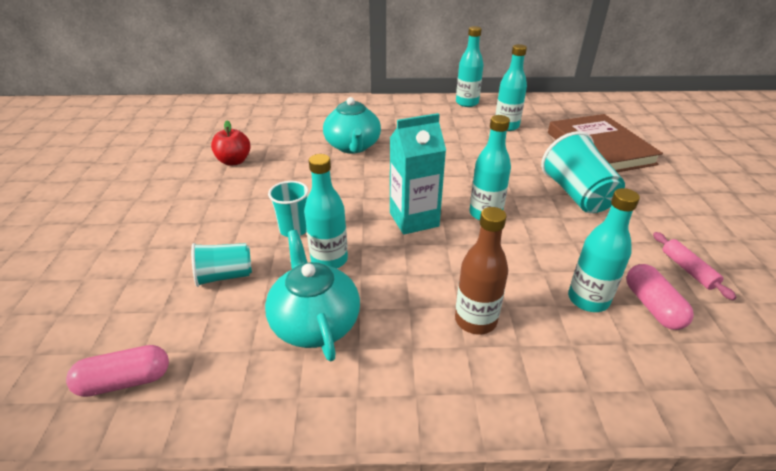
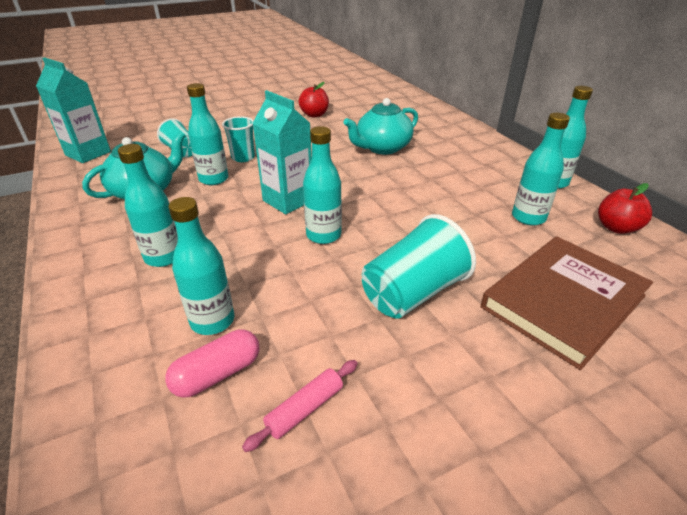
camera: 65 degrees right, 0 degrees up
(125, 381) = (88, 153): pink capsule -> turquoise carton
(475, 320) = (163, 257): brown bottle -> turquoise bottle
(532, 106) = (616, 228): none -> red apple

